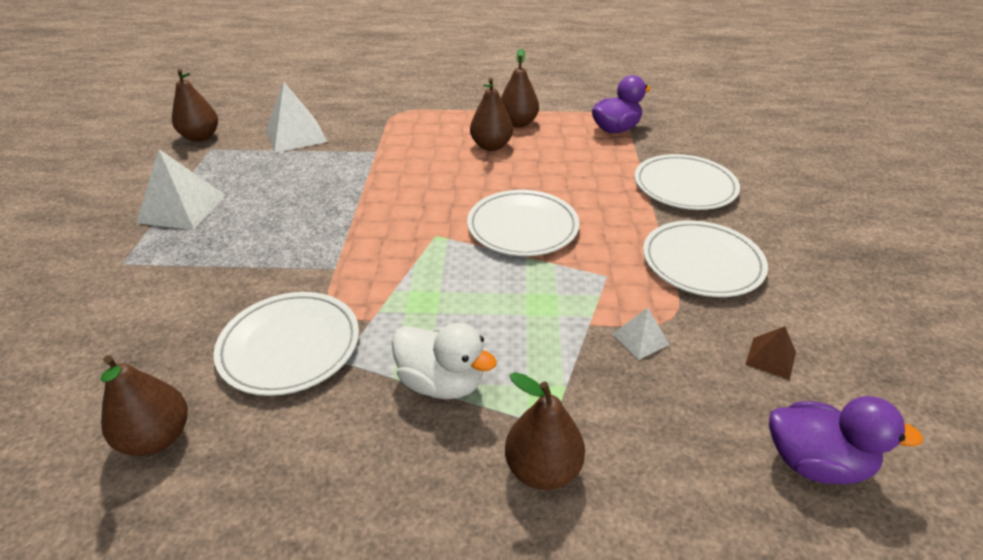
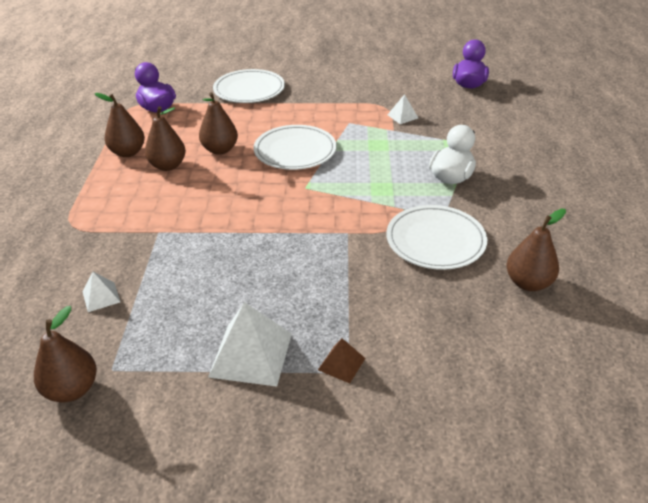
camera: 90 degrees left, 0 degrees up
(296, 135) = (101, 297): white pyramid -> white pyramid, size x0.51
(542, 469) = (497, 146): brown pear -> brown pear (220, 150)
(702, 262) = (334, 93): white plate -> none
(771, 358) = (409, 85): brown pyramid -> brown pyramid (341, 364)

